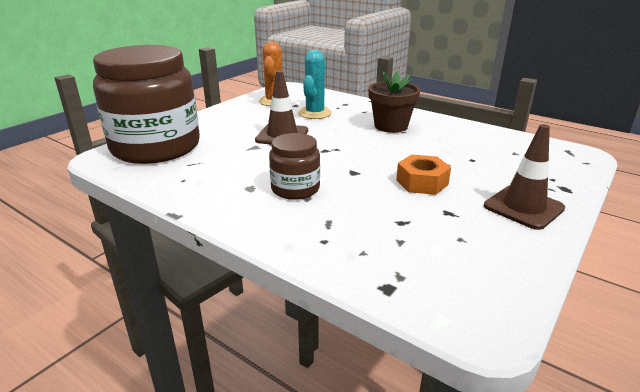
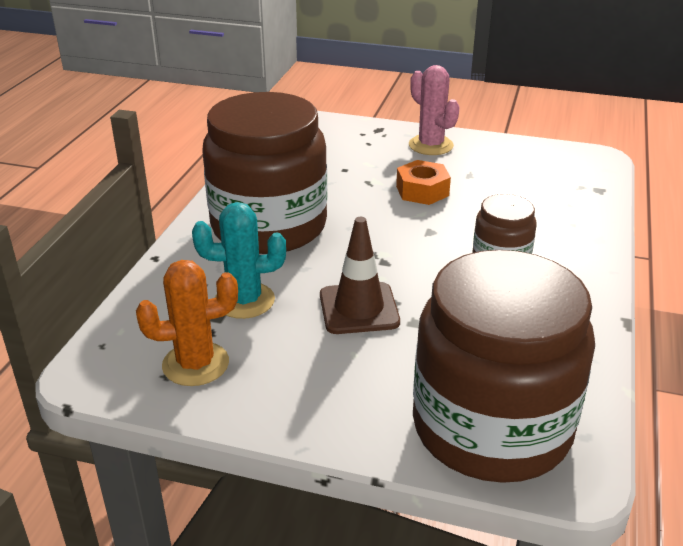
camera: 110 degrees left, 5 degrees up
(391, 126) = (269, 226): brown flower pot -> brown jar
(523, 207) = (431, 145): brown traffic cone -> pink cactus

